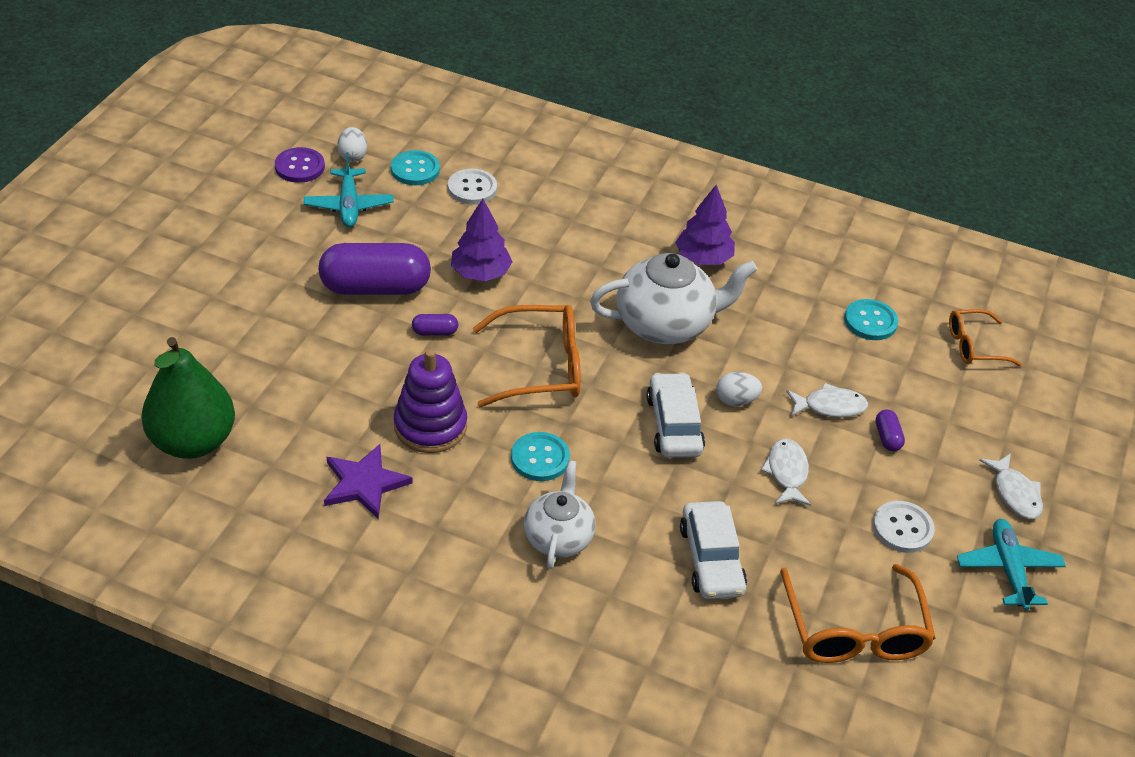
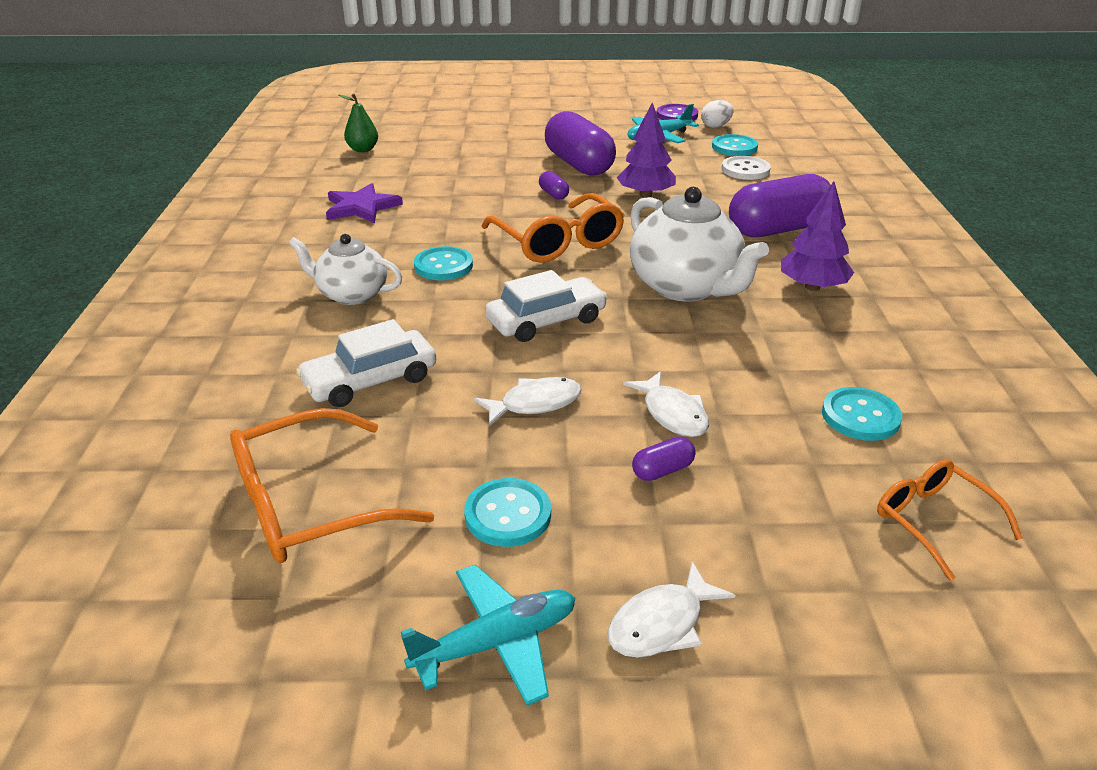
camera: 70 degrees right, 10 degrees down
(193, 441) = (363, 149): green pear -> green pear, size x0.49
(430, 426) = (443, 216): purple stacking toy -> none
(558, 537) = (351, 294): white teapot -> white teapot turned 150 degrees counterclockwise
(601, 228) = (778, 229): none -> purple capsule
(736, 400) = (617, 348): white egg -> none
(902, 528) = (508, 514): white button -> turquoise button

